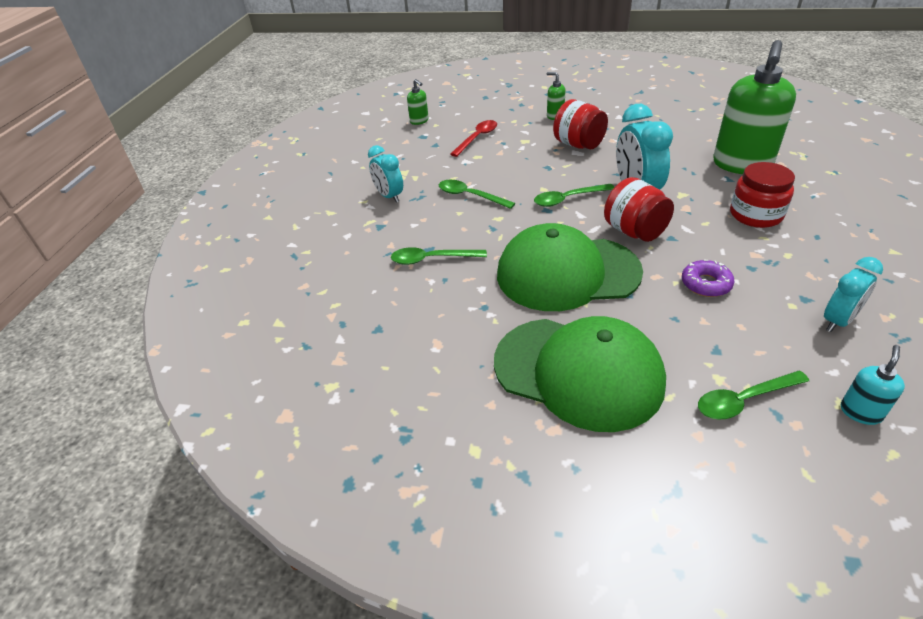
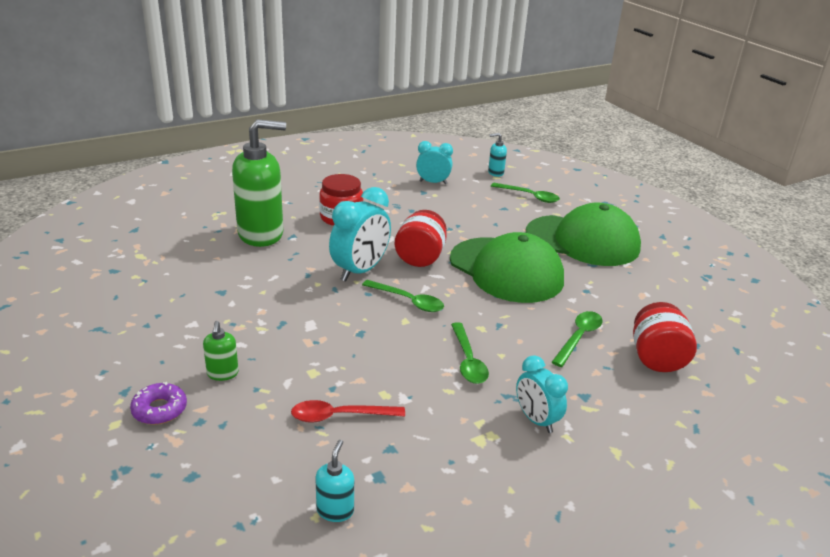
camera: 135 degrees left, 10 degrees down
(389, 196) = (536, 420): turquoise clock -> turquoise clock turned 135 degrees clockwise
(419, 121) = (335, 510): green soap dispenser -> turquoise soap dispenser
(432, 259) = (579, 338): green spoon -> green spoon turned 105 degrees counterclockwise
(578, 145) = (291, 329): red jar -> red jar (656, 358)
(578, 372) = (582, 241): green cap -> green cap turned 120 degrees clockwise
(706, 284) = (449, 220): purple donut -> purple donut (159, 409)

